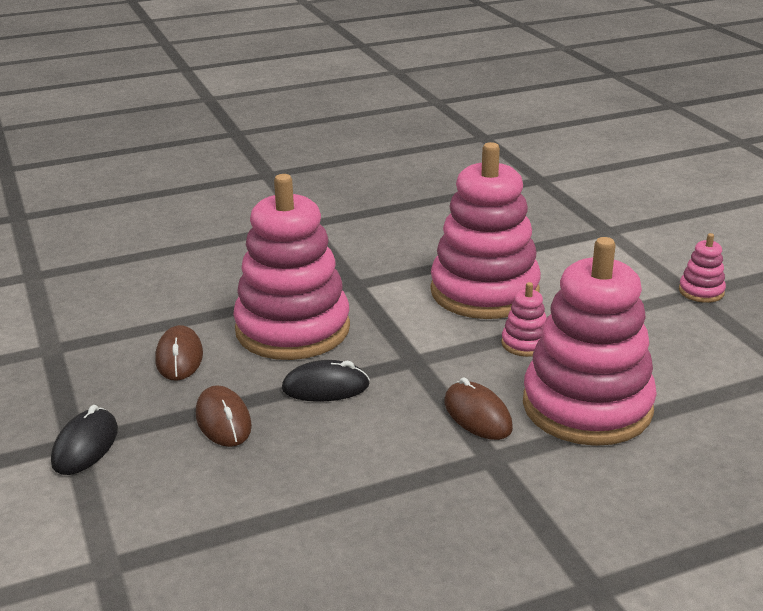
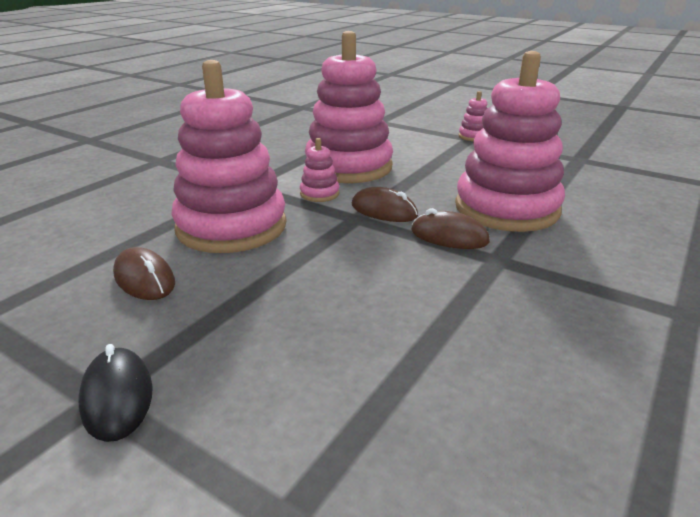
camera: 35 degrees left, 0 degrees up
(223, 421) = (251, 313): brown mouse -> brown mouse (384, 210)
(325, 387) = (312, 257): black mouse -> none
(525, 343) = (417, 187): pink stacking toy -> pink stacking toy (319, 194)

